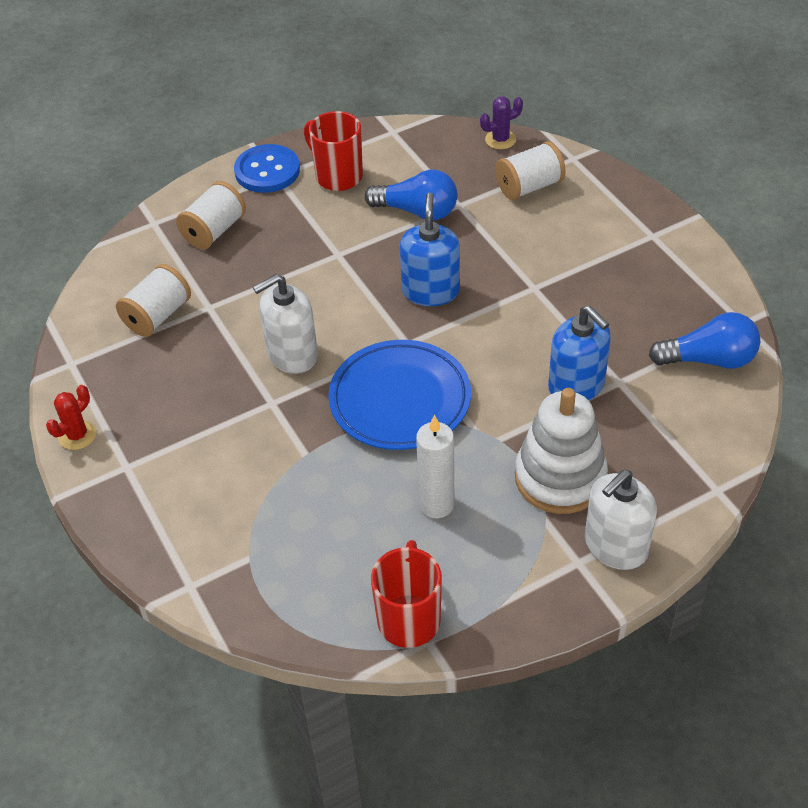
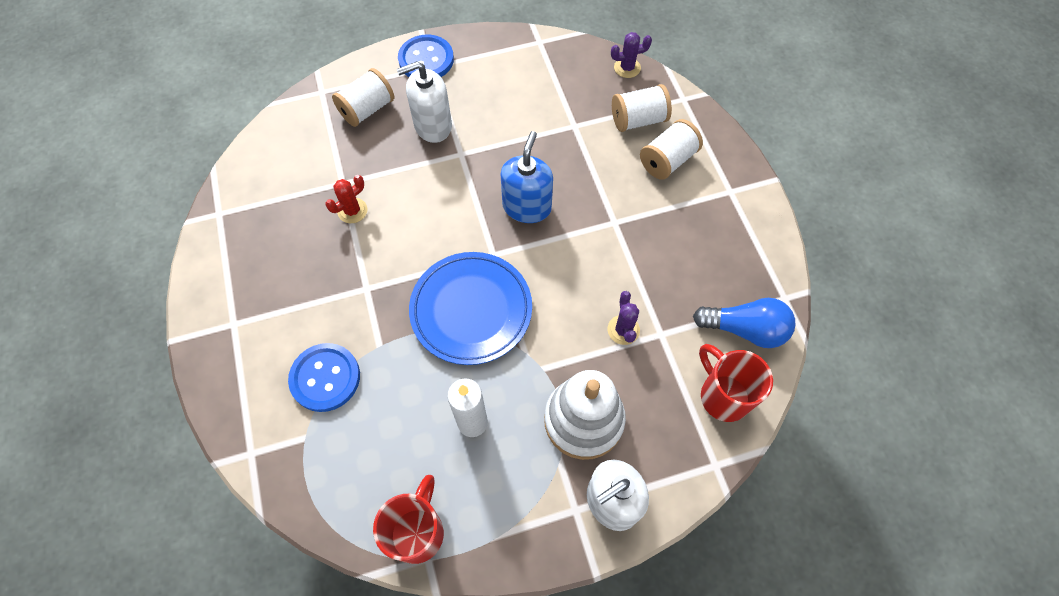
camera: 10 degrees right, 15 degrees up
(77, 435) = (203, 284): red cactus -> red cactus (352, 211)
(157, 316) = (299, 183): white spool -> white spool (667, 160)
(253, 496) = (325, 378): none -> blue button
(292, 354) = (396, 245): white soap dispenser -> white soap dispenser (432, 126)
(337, 176) = (481, 76): red mug -> red mug (723, 395)
(417, 211) = (538, 125): blue light bulb -> none
(576, 385) = (623, 330): blue soap dispenser -> purple cactus

